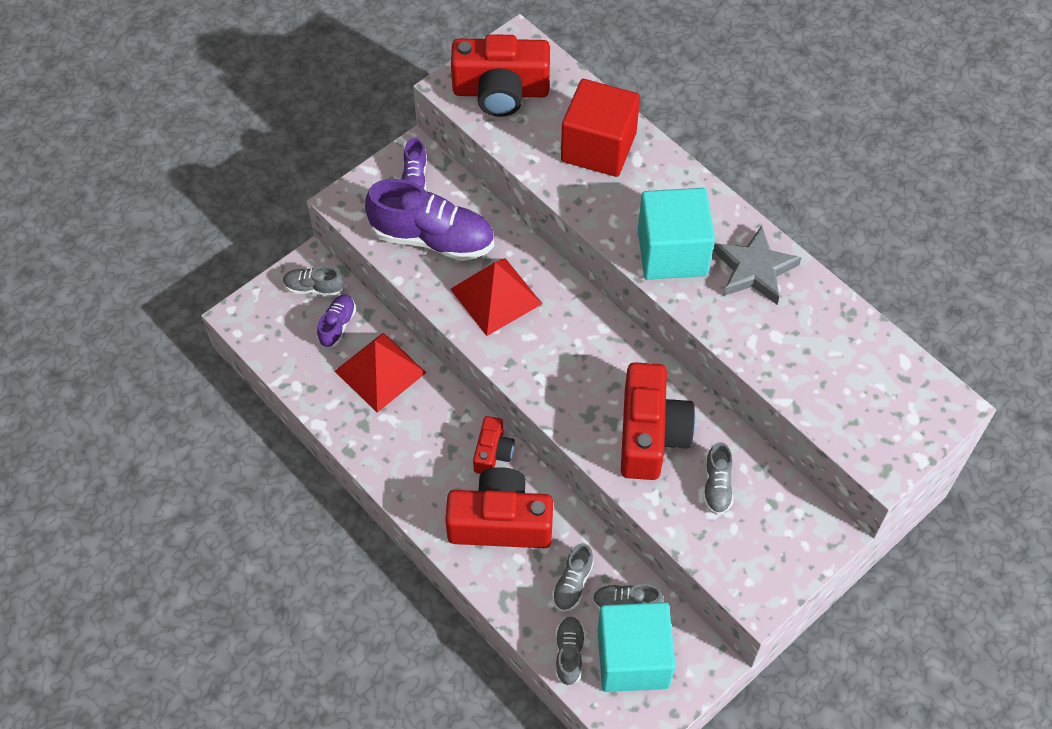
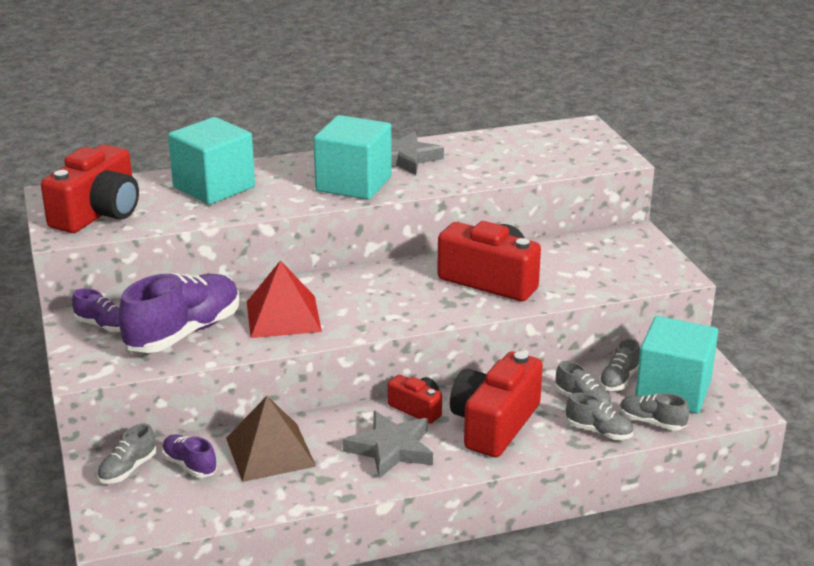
camera: 65 degrees left, 30 degrees down
(380, 372) = (270, 452): red pyramid -> brown pyramid
(425, 457) = (391, 449): none -> grey star
(598, 147) = (214, 187): red cube -> turquoise cube
(717, 486) = (561, 265): grey shoe -> grey shoe (599, 431)

